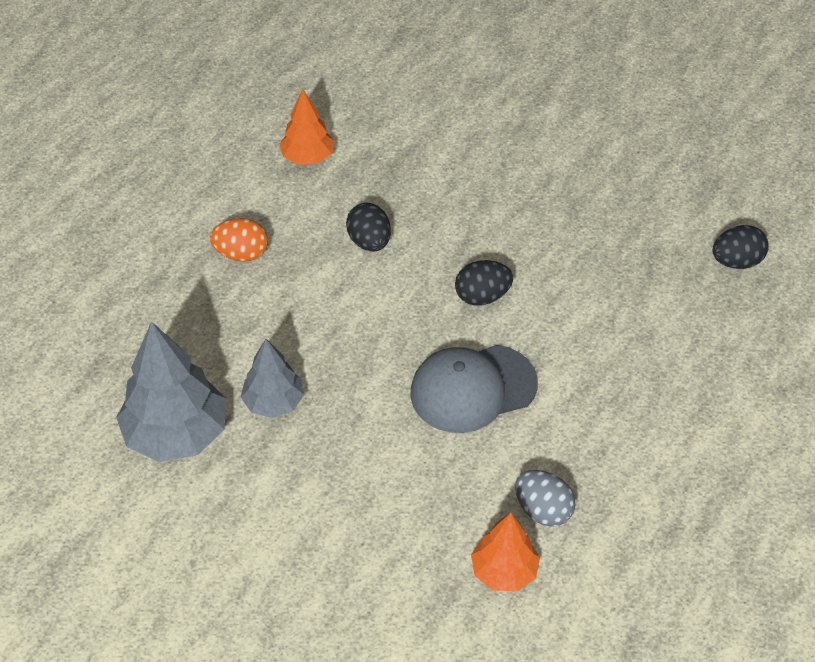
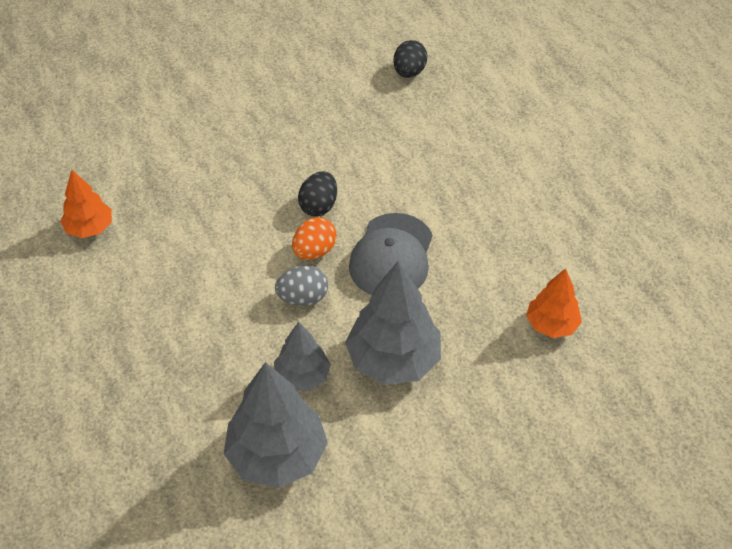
camera: 55 degrees left, 0 degrees up
(241, 254) = (141, 320): orange egg -> orange egg (314, 251)
(348, 461) = (393, 360): none -> grey tree
(369, 242) = (209, 238): black egg -> none
(543, 510) = (519, 277): grey egg -> grey egg (303, 298)

